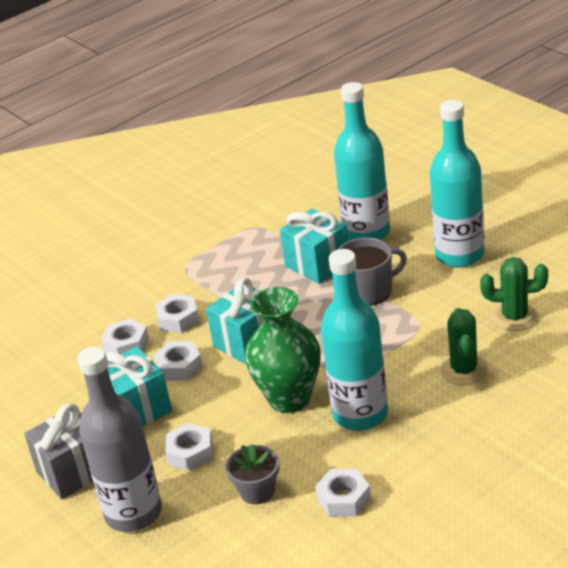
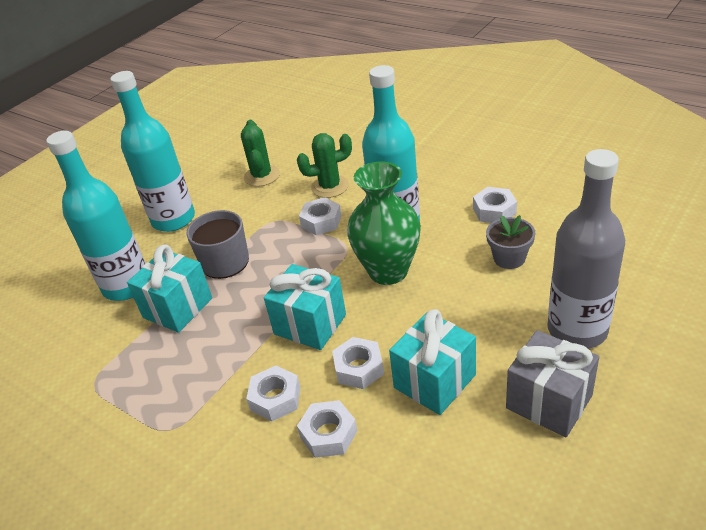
camera: 105 degrees left, 5 degrees up
(190, 453) = (482, 316): white nut -> white nut (321, 221)

